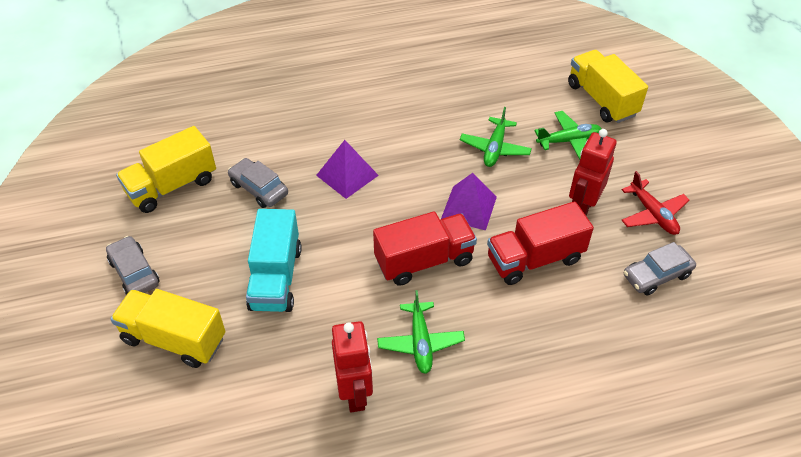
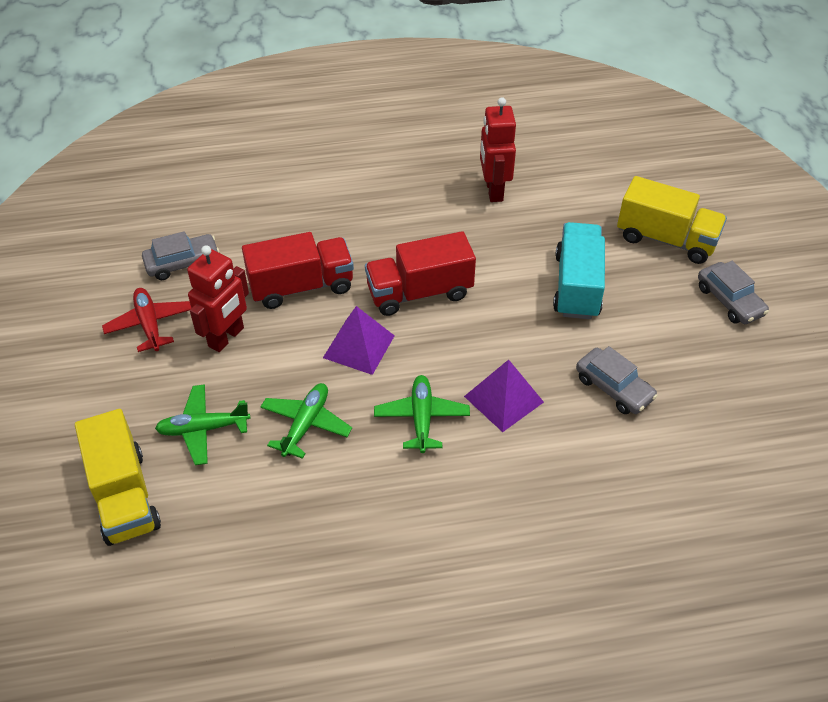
camera: 175 degrees left, 0 degrees up
(172, 186) = (725, 399): yellow truck -> none
(420, 342) = (432, 222): green plane -> green plane (421, 418)

